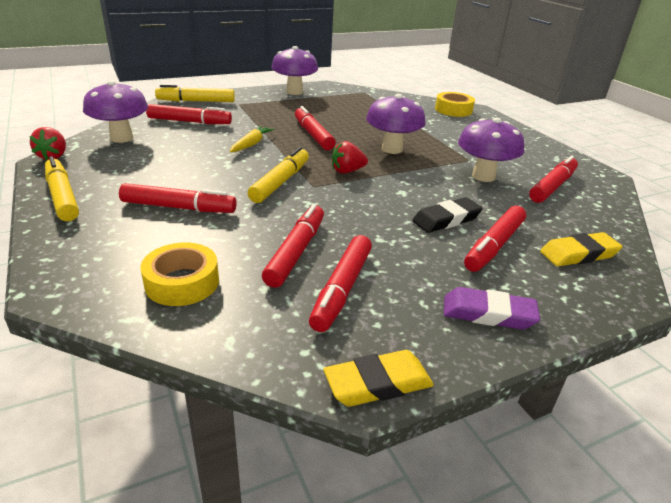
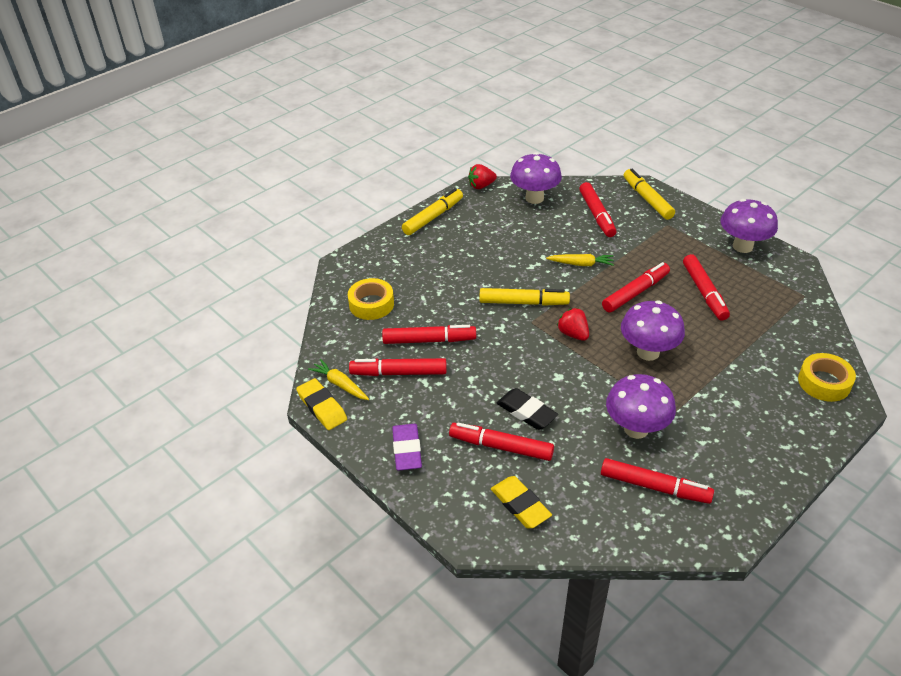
camera: 75 degrees right, 10 degrees up
(178, 207) = (451, 269): red marker -> red marker (704, 292)
(336, 351) = (340, 384): none -> yellow carrot

